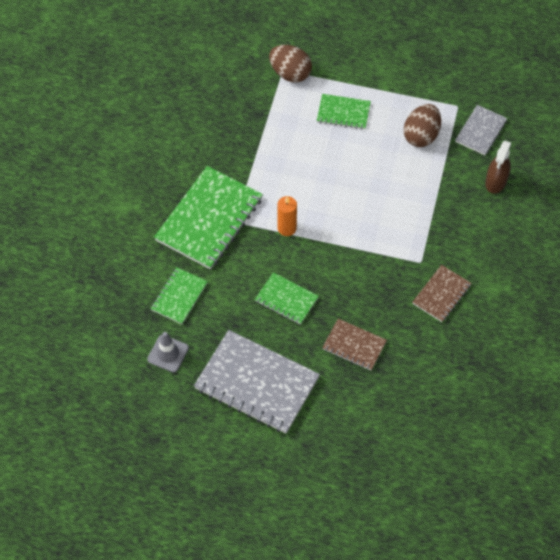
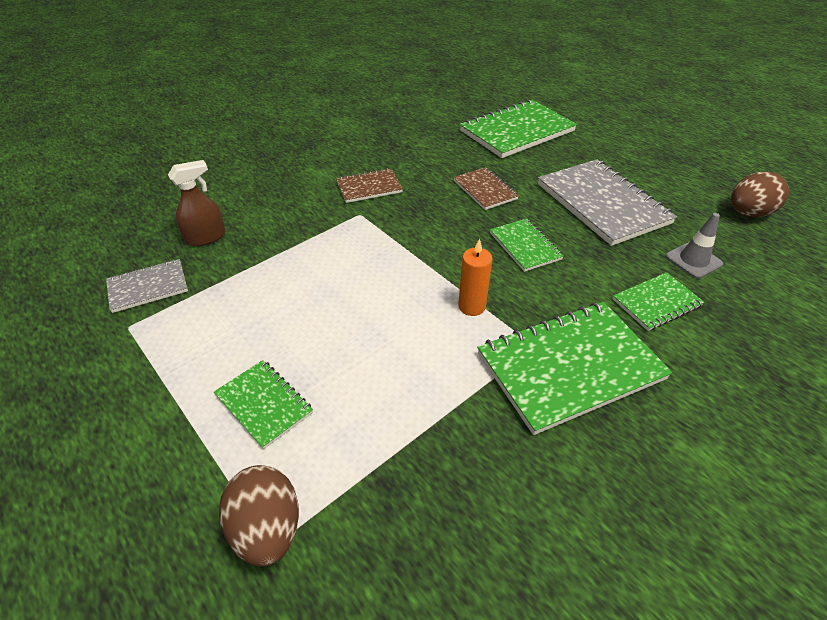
camera: 145 degrees left, 15 degrees down
(385, 454) = (517, 131): none -> green notebook
(421, 135) = (211, 318): brown egg -> brown egg (748, 213)

